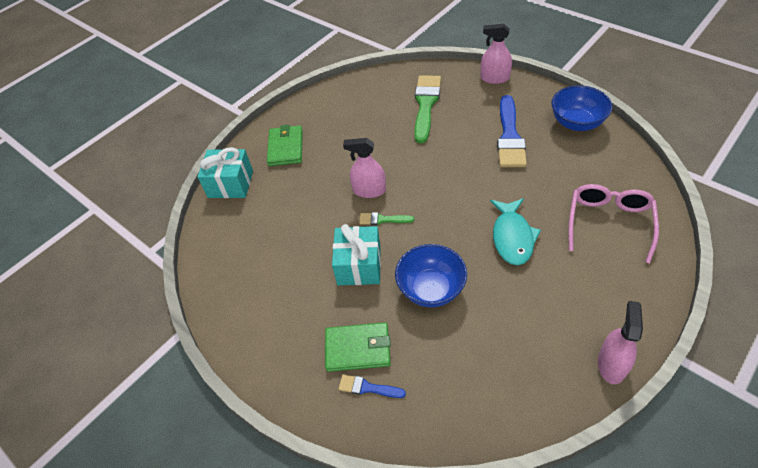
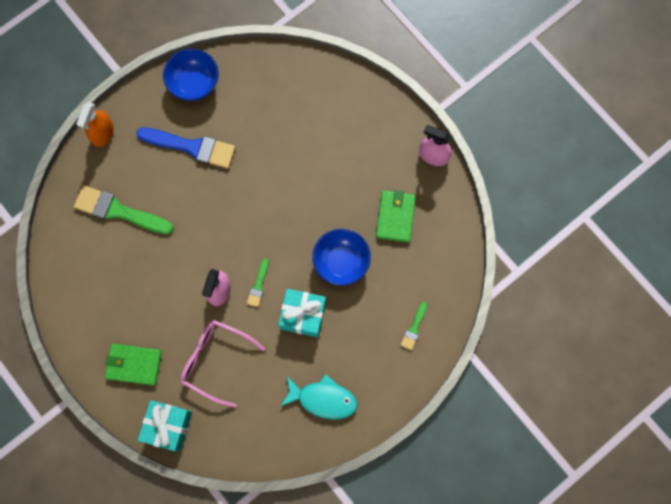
camera: 85 degrees left, 25 degrees up
(358, 349) = (380, 330): green wallet -> green wallet (395, 217)
(367, 388) = (414, 328): blue brush -> green brush
(494, 78) = (103, 133): pink spray bottle -> orange spray bottle
(512, 237) = (308, 184): turquoise fish -> turquoise fish (323, 399)
(609, 223) = (315, 106): pink glasses -> pink glasses (215, 360)

